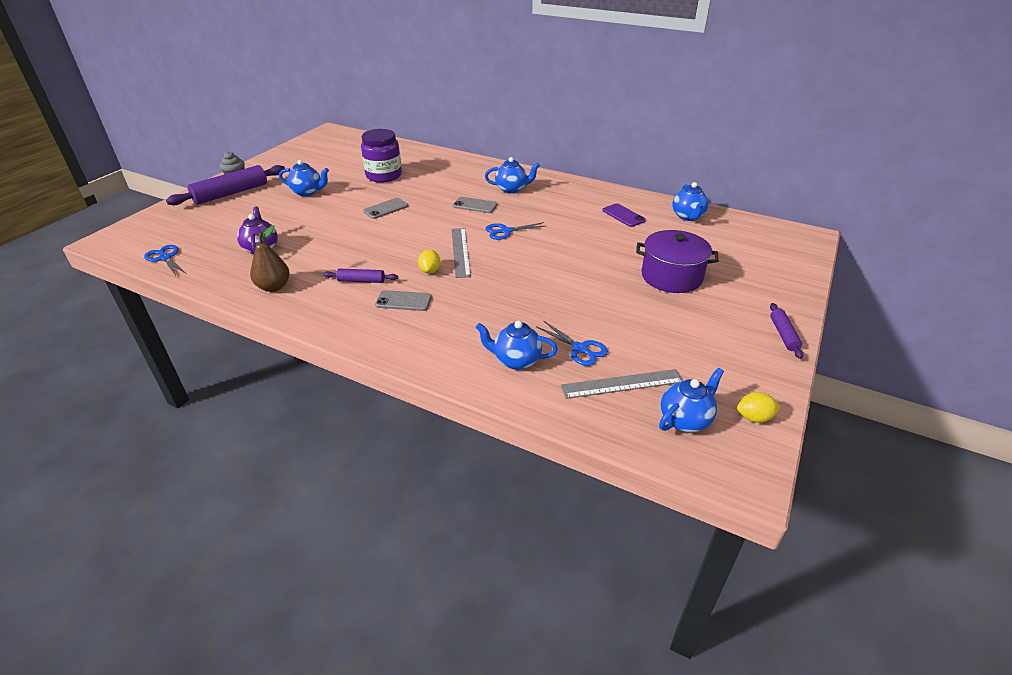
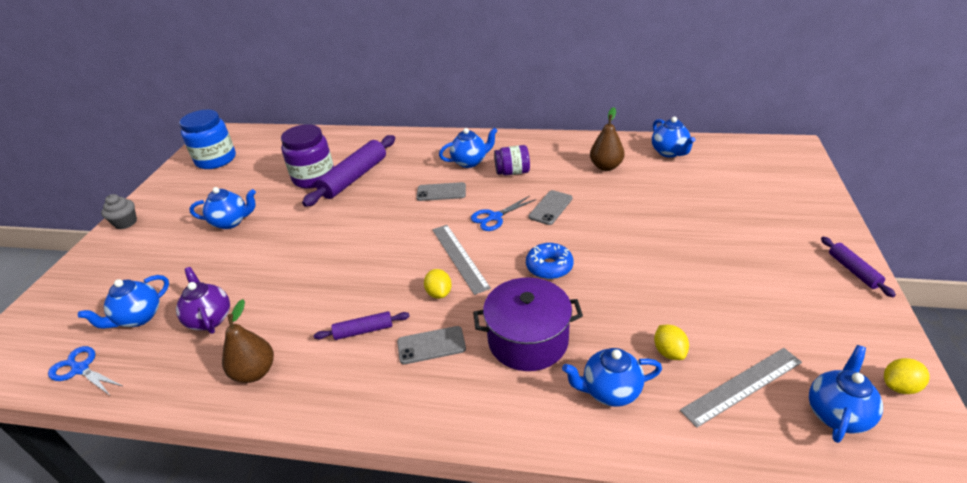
camera: 15 degrees left, 0 degrees up
(216, 237) = (139, 318): none -> blue teapot
(231, 193) = (130, 247): purple rolling pin -> purple rolling pin (354, 178)
(319, 149) = (216, 160): none -> blue jar
(386, 209) = (340, 221): grey phone -> grey phone (550, 208)
(526, 273) = (549, 267): none -> blue donut
(541, 203) = (512, 172): none -> purple jar
(580, 349) = (669, 352): blue scissors -> yellow lemon
(623, 215) = (606, 166): purple phone -> brown pear
(671, 276) = (701, 229): purple pot -> purple pot (528, 340)

